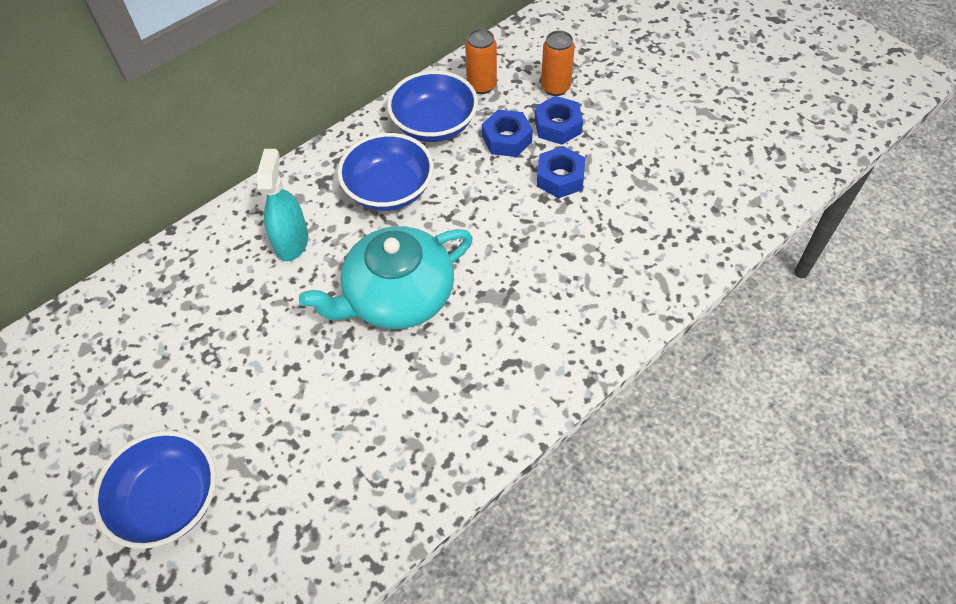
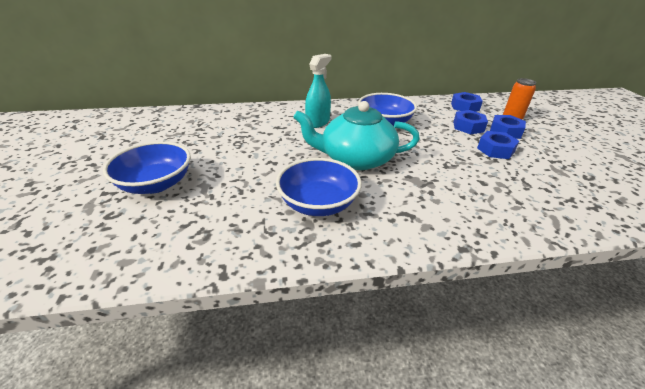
camera: 30 degrees right, 20 degrees down
(434, 125) = (427, 111): blue bowl -> blue bowl (318, 203)
(481, 86) = (465, 107): orange can -> blue nut

